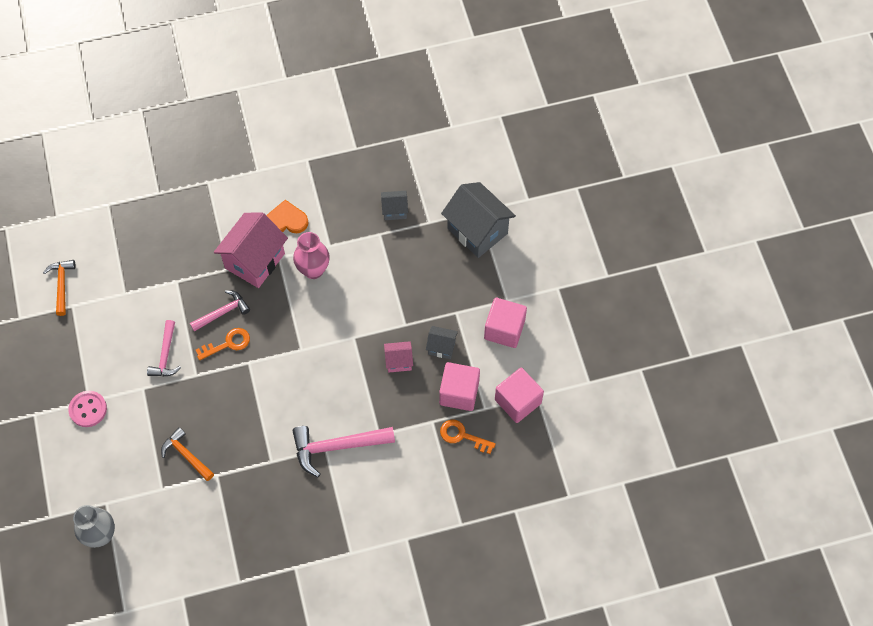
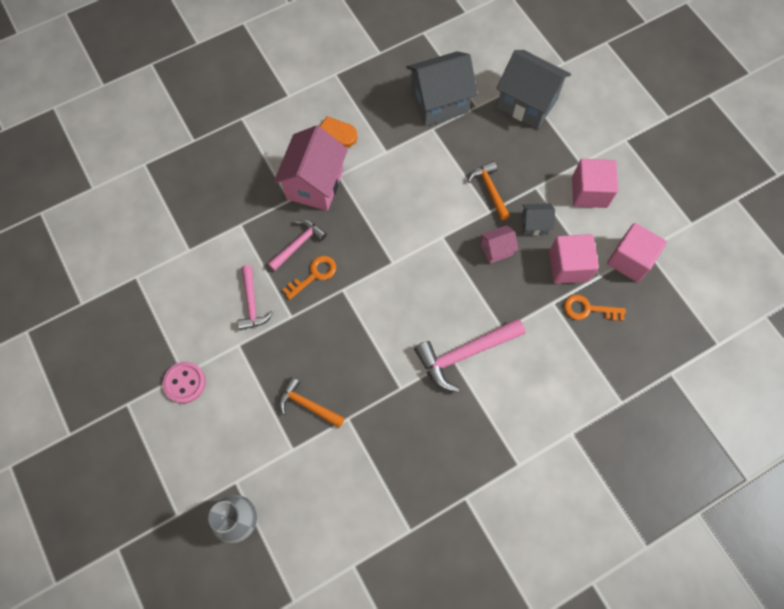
camera: 15 degrees left, 5 degrees up
(62, 285) = (118, 257): orange hammer -> orange hammer (489, 189)
(313, 270) = (378, 179): pink vase -> none
(394, 210) = (439, 103): grey house -> grey house, size x2.03

